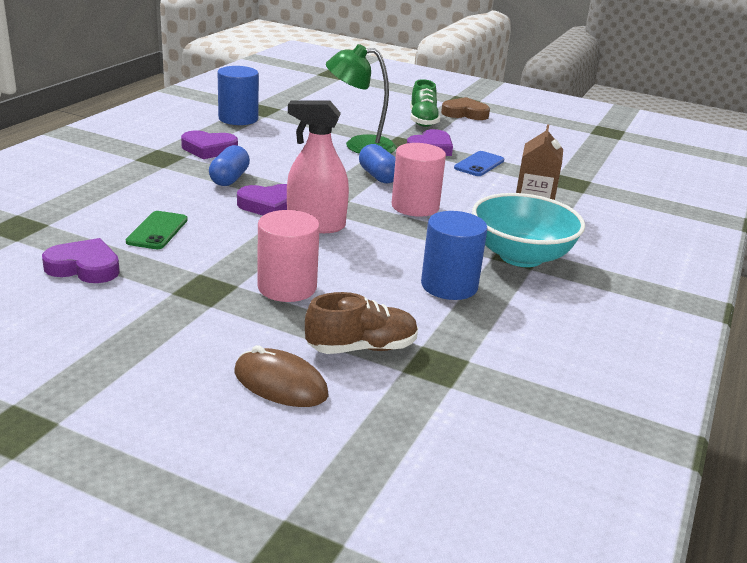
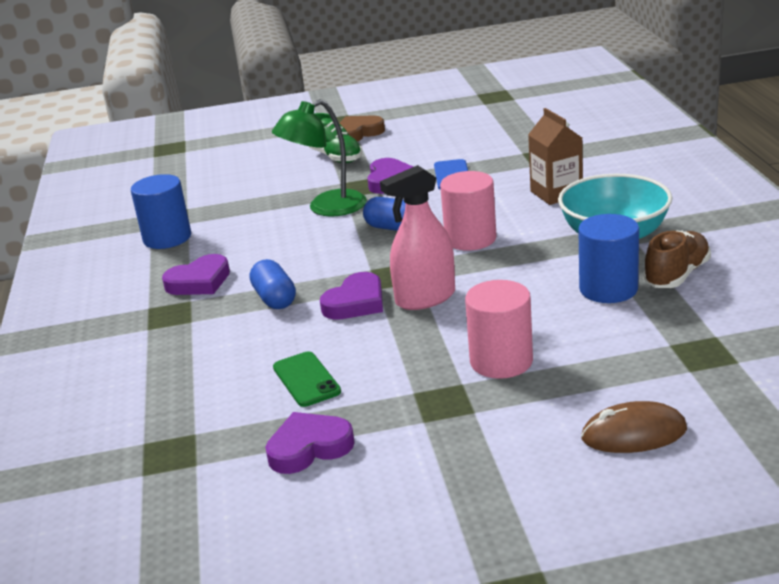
camera: 30 degrees left, 0 degrees up
(362, 348) = (637, 372): brown shoe -> brown shoe (676, 275)

